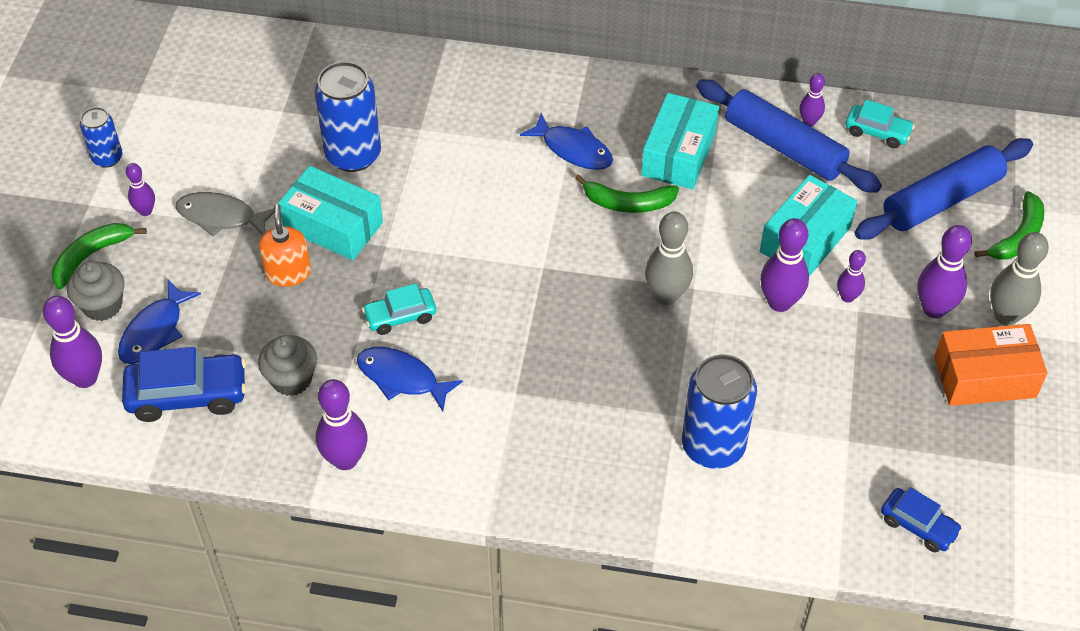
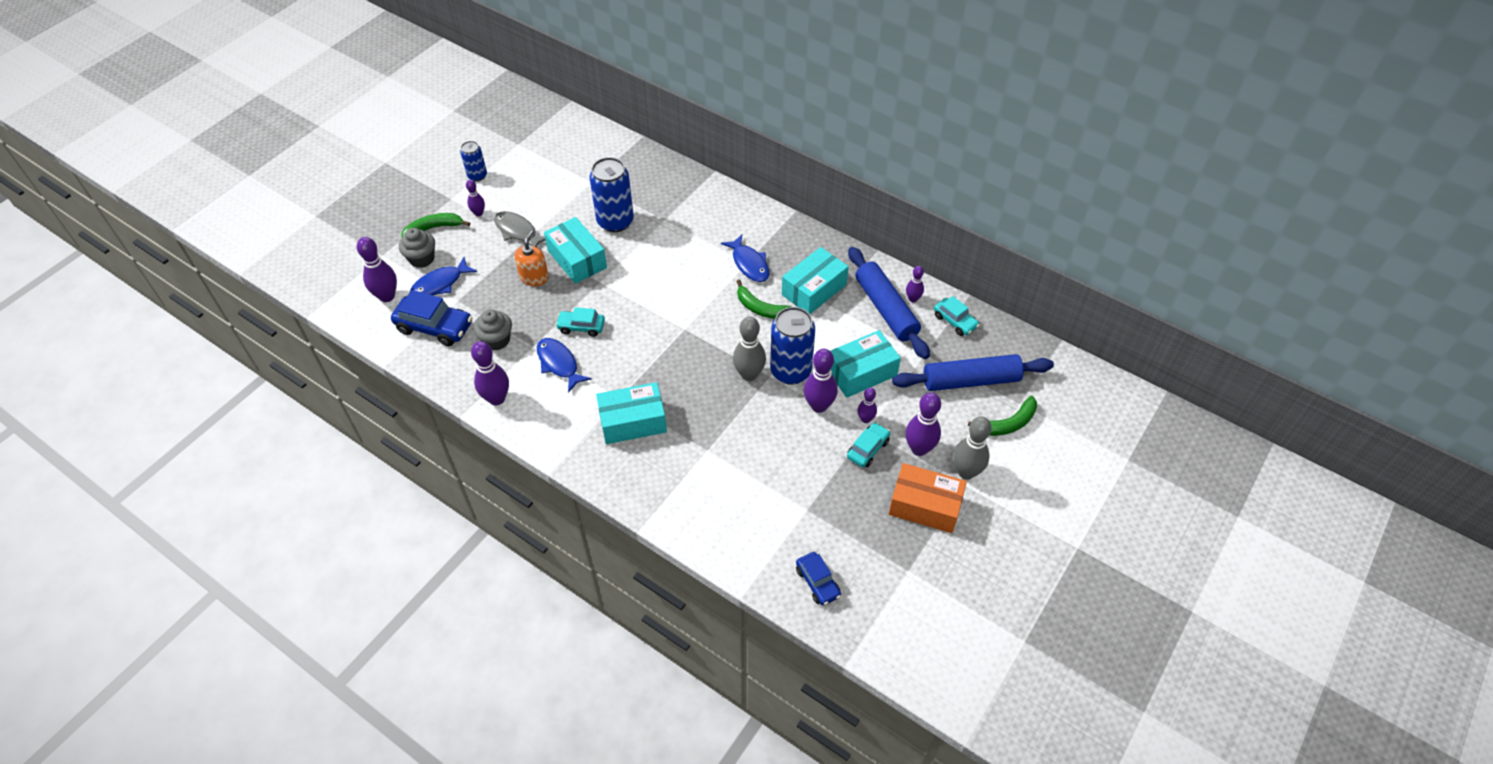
camera: 25 degrees right, 0 degrees up
(554, 417) = (633, 421): none -> turquoise box
(713, 446) = (718, 478): blue can -> blue can (790, 371)
(873, 333) = (868, 449): none -> turquoise car

